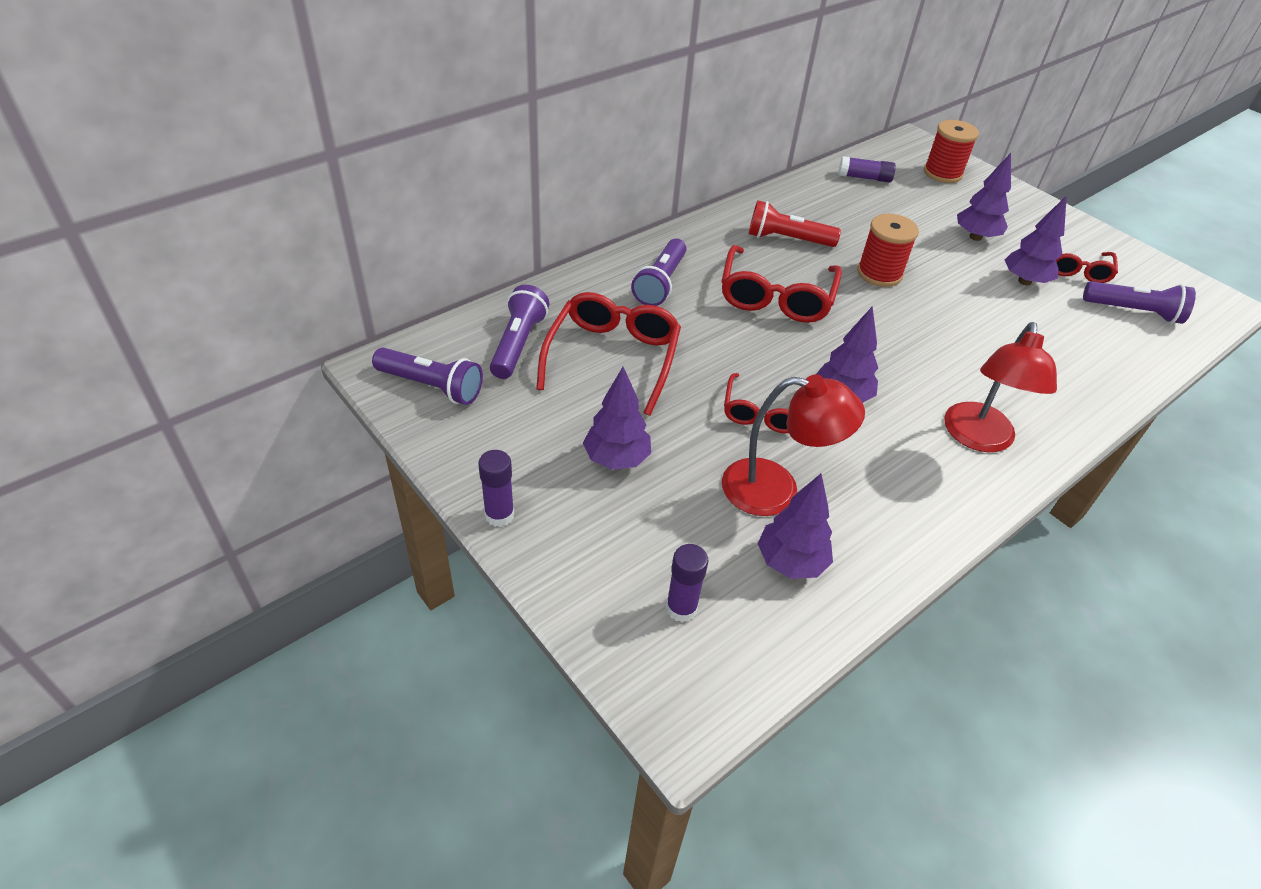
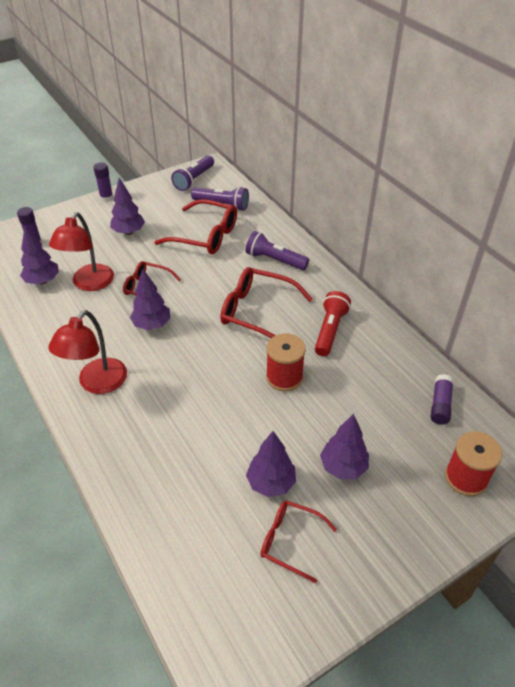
camera: 100 degrees right, 0 degrees up
(978, 438) = (97, 383): red lamp -> red lamp turned 90 degrees counterclockwise
(1133, 312) = (217, 564): purple flashlight -> none

